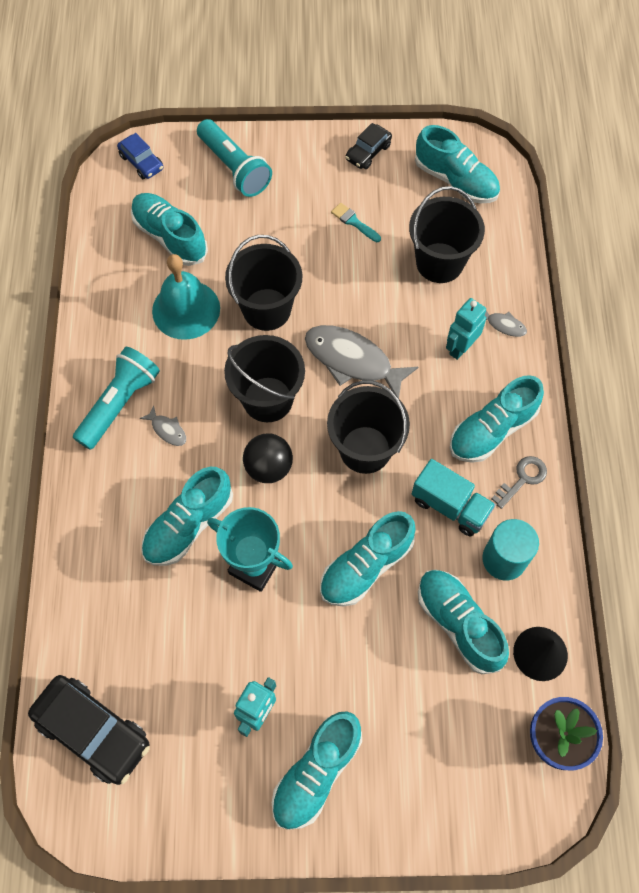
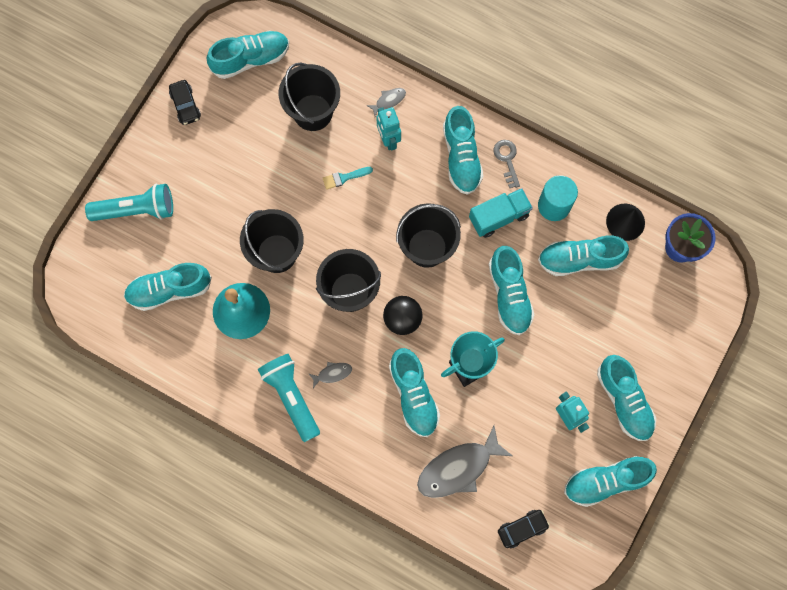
camera: 60 degrees left, 10 degrees up
(93, 731) = (522, 528): black car -> black car, size x0.55
(141, 162) = (85, 276): blue car -> none
(202, 804) = (606, 481): none -> turquoise shoe
(352, 360) = (354, 217): grey fish -> grey fish (458, 468)
(354, 222) = (241, 151): turquoise brush -> turquoise brush (344, 178)

